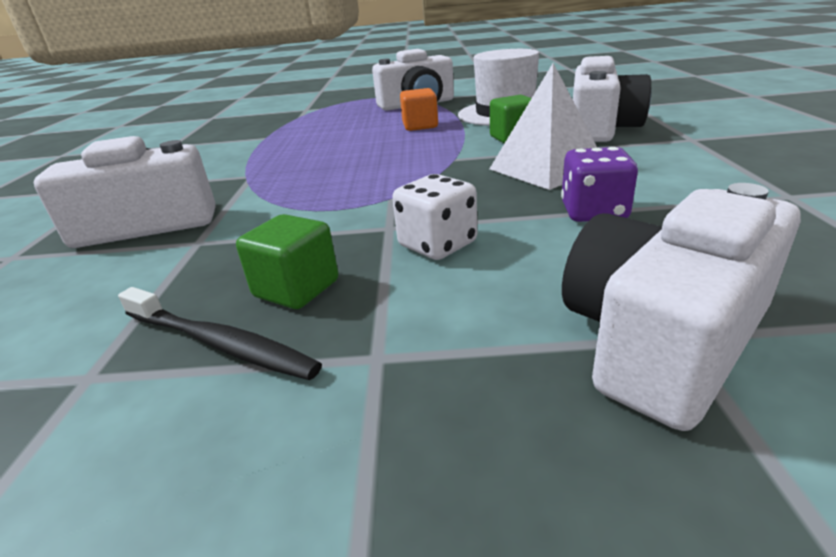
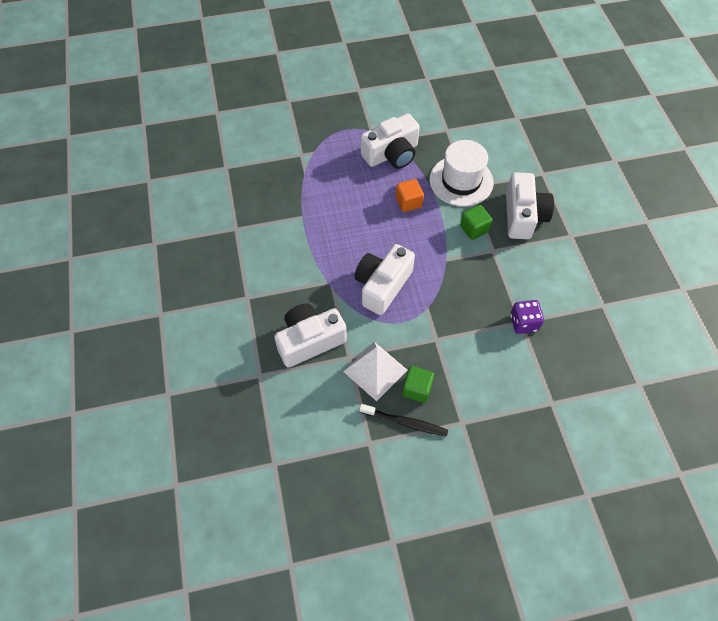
camera: 15 degrees left, 30 degrees up
(437, 245) = (462, 353): white dice -> none
(547, 168) = (498, 274): white pyramid -> white pyramid (375, 370)
(662, 339) = (547, 405): white camera -> white camera (382, 285)

